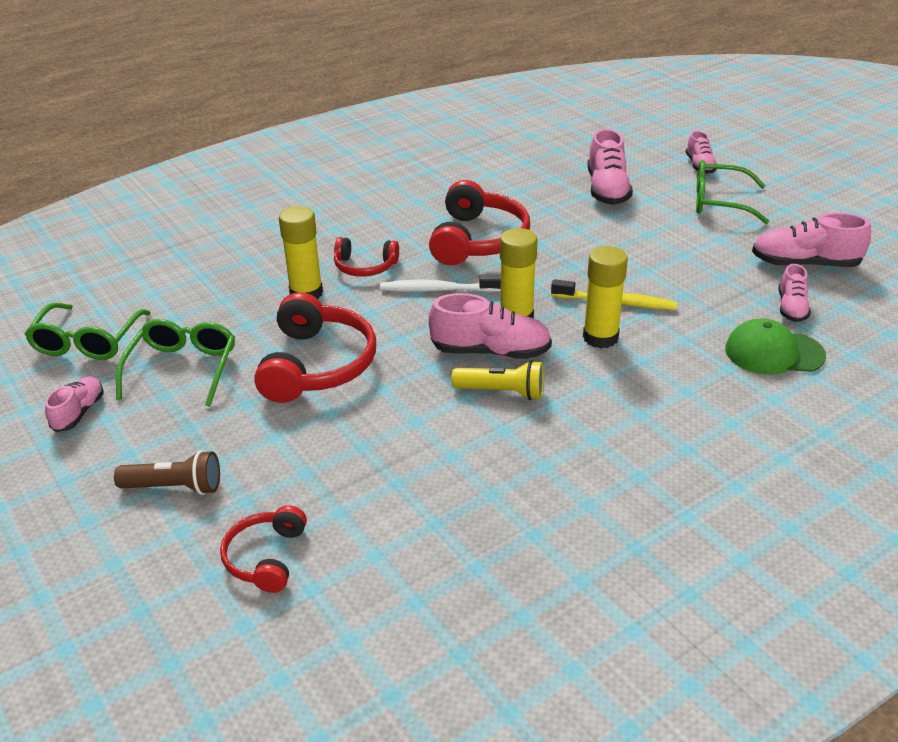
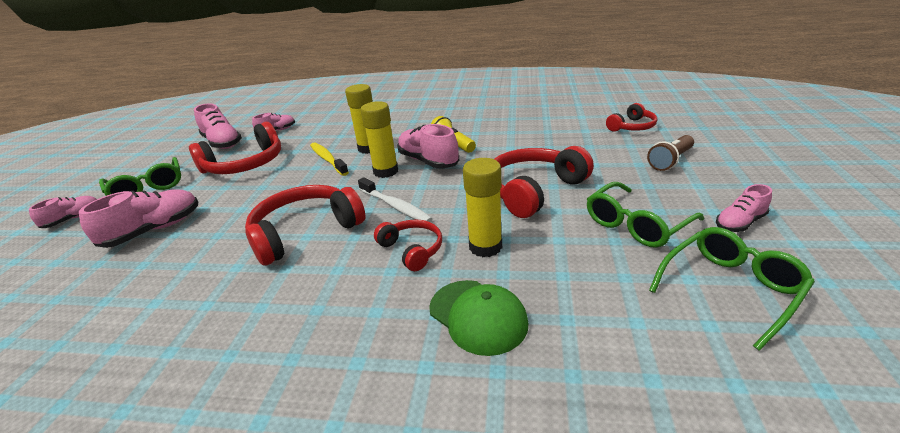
camera: 135 degrees left, 5 degrees down
(175, 487) = (670, 161): brown flashlight -> brown flashlight turned 90 degrees counterclockwise
(693, 257) = (245, 164): none -> red headphones
(773, 353) = (324, 121): green cap -> green cap (478, 316)

